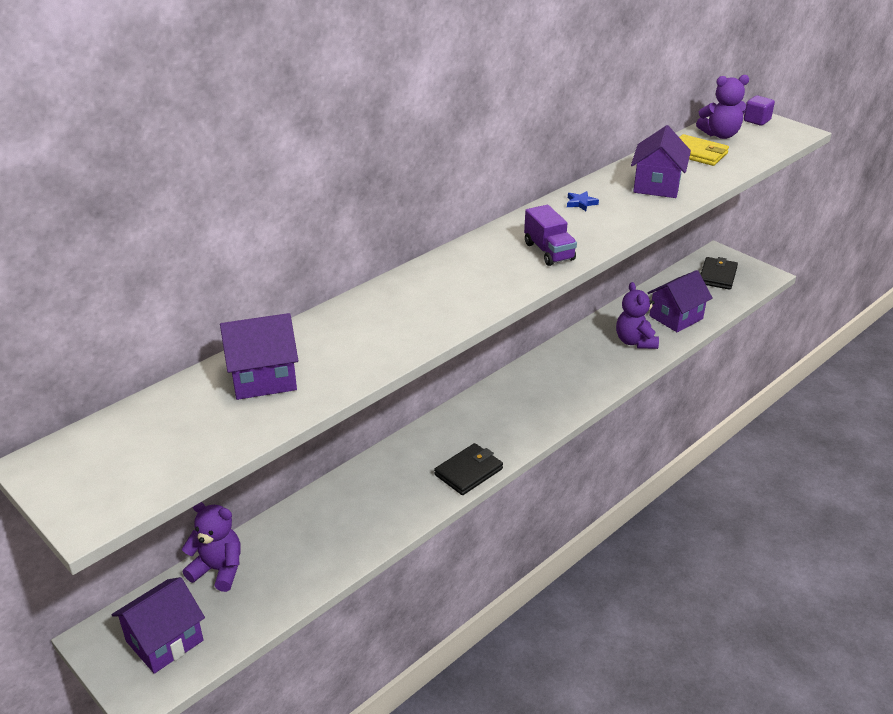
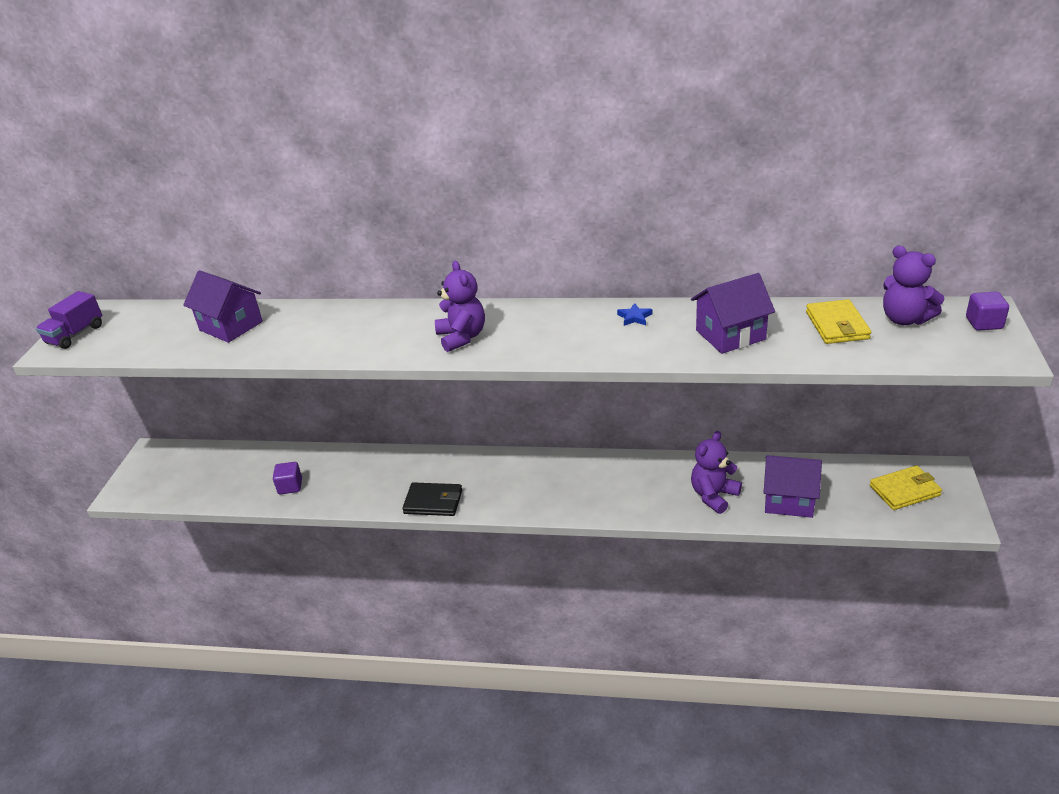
camera: 55 degrees right, 0 degrees up
(164, 641) = (165, 475): purple house -> none
(218, 570) = (237, 457): purple teddy bear -> purple teddy bear (462, 337)
(323, 550) = (290, 486): none -> purple cube
(549, 251) = (529, 341): purple truck -> purple truck (75, 335)
(717, 276) = (905, 490): black wallet -> yellow wallet

